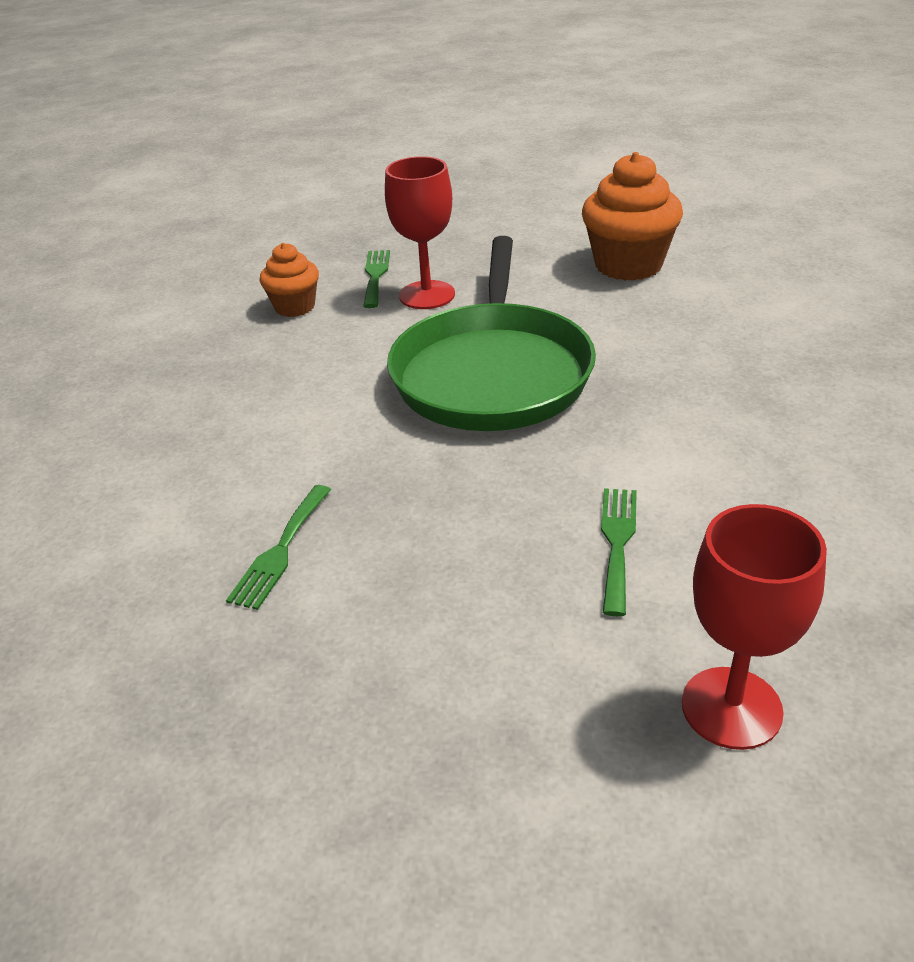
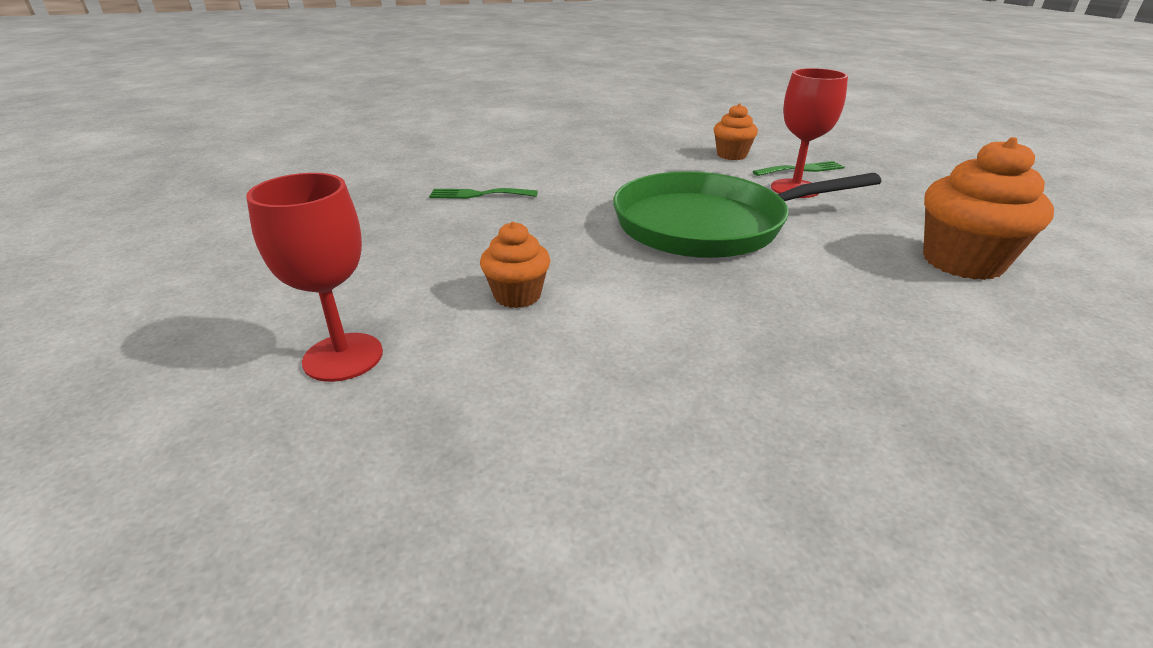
camera: 70 degrees right, 5 degrees down
(617, 542) = (517, 295): green fork -> orange cupcake

